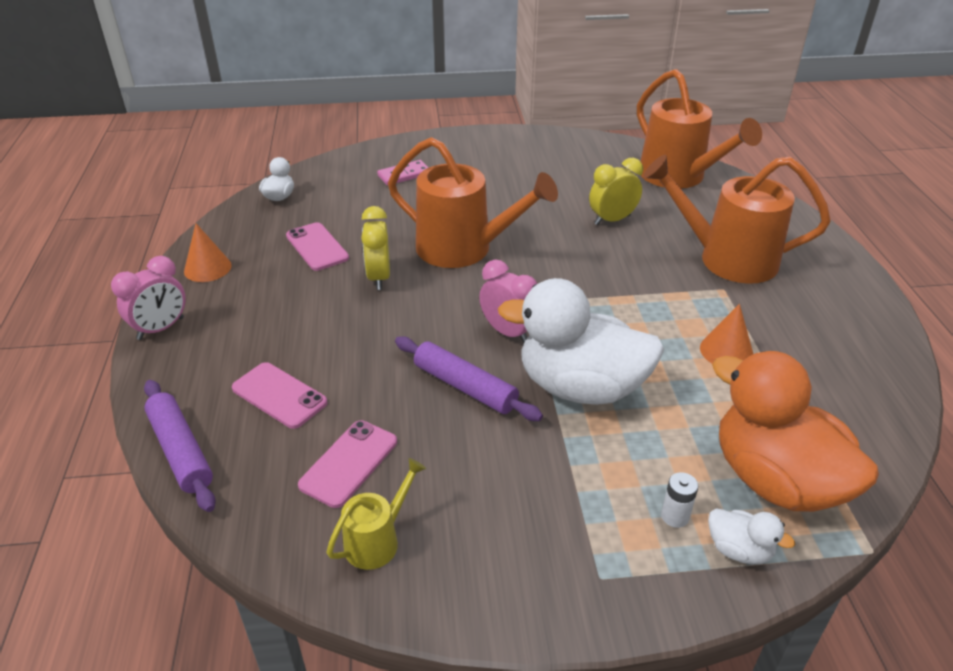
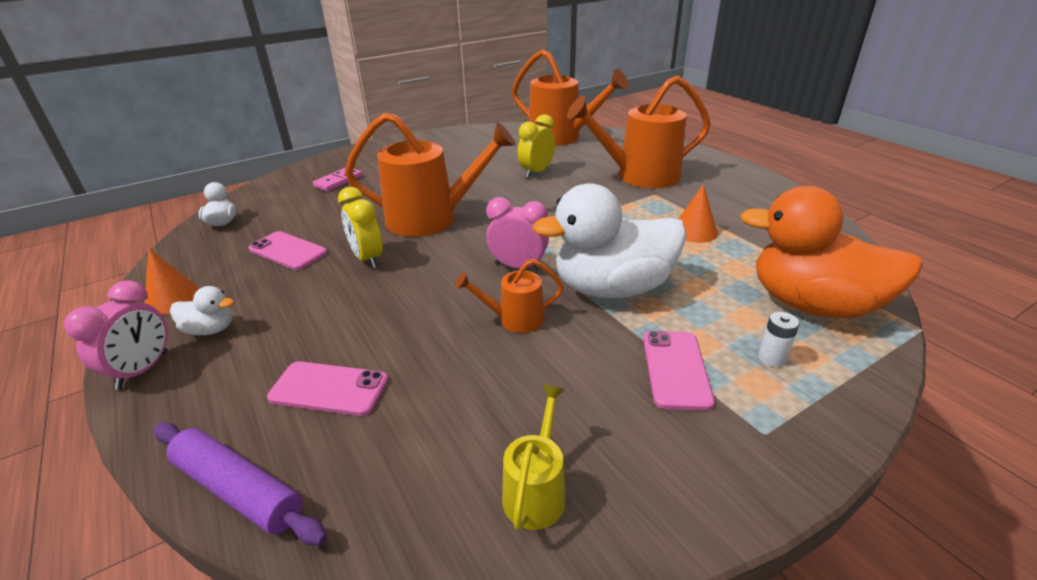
camera: 25 degrees left, 5 degrees down
(349, 463) = (451, 426): pink phone -> pink phone (676, 369)
(465, 387) = (514, 319): purple rolling pin -> orange watering can
(739, 550) = (840, 365): white duck -> white duck (210, 329)

